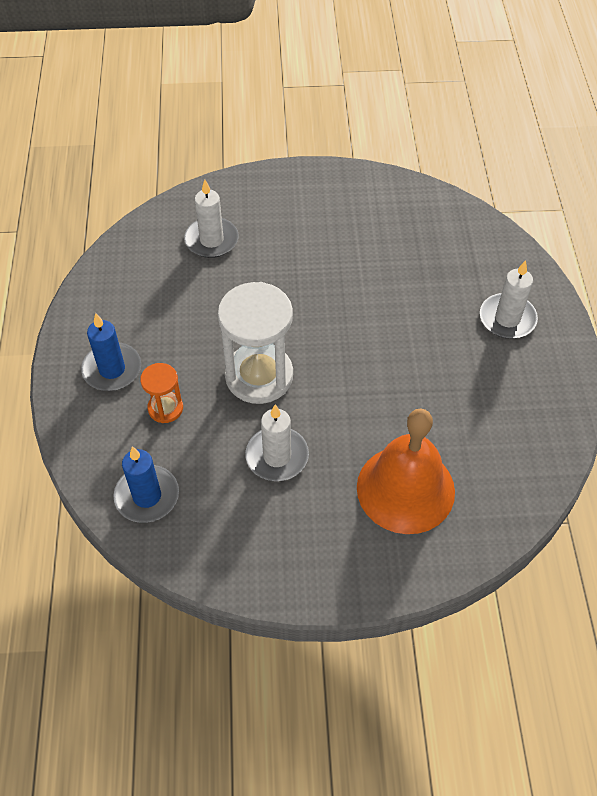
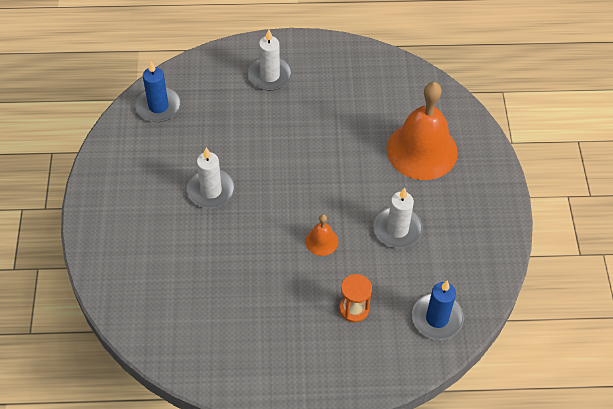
camera: 90 degrees left, 0 degrees up
(112, 369) = (313, 354): blue candle -> blue candle (158, 106)
(211, 240) = (166, 279): white candle -> white candle (211, 190)
(259, 376) = (321, 241): white hourglass -> orange bell

